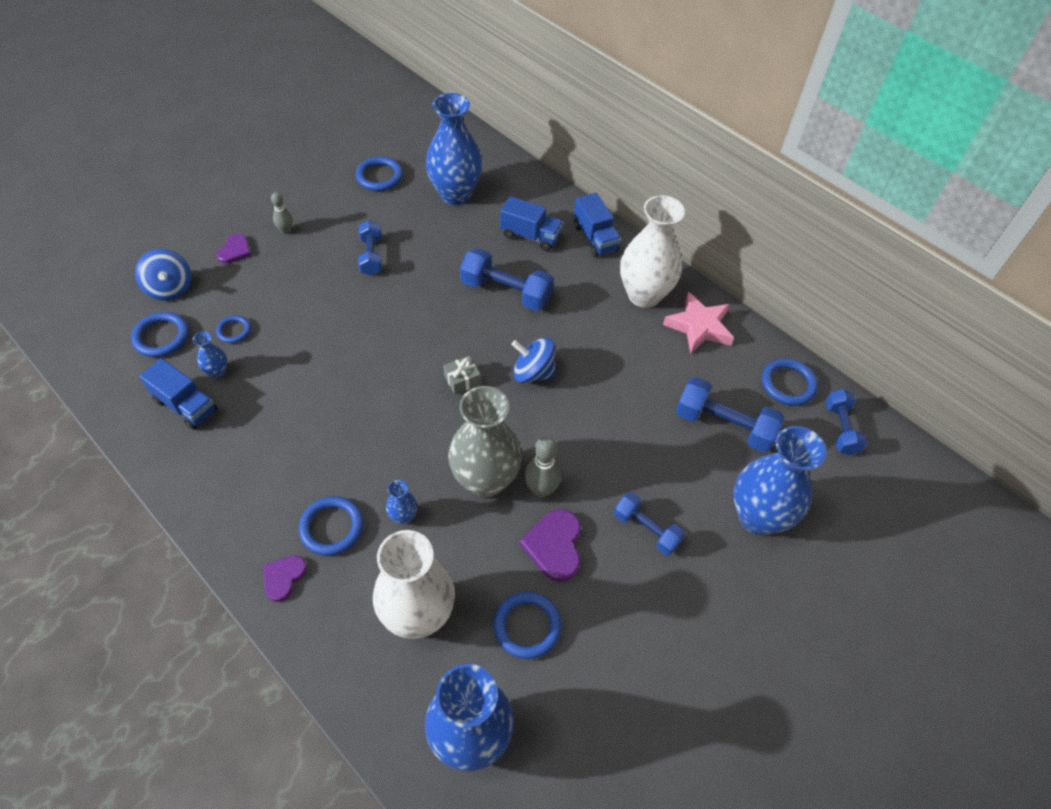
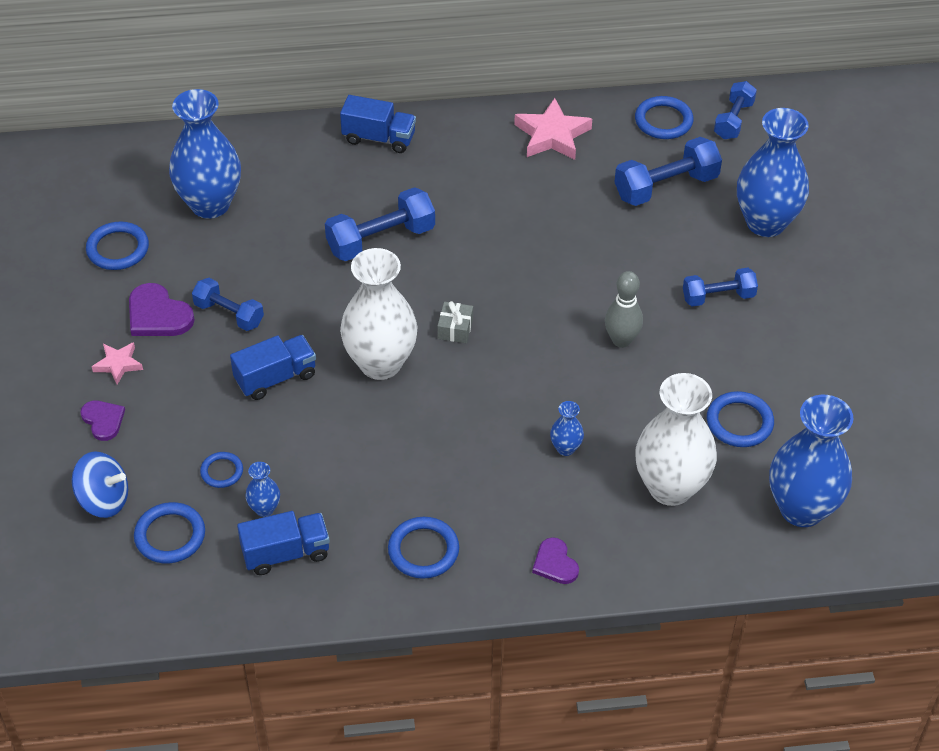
camera: 50 degrees left, 5 degrees down
(286, 230) = (118, 364): grey bowling pin -> pink star
(332, 527) = (533, 504): blue ring -> blue ring (423, 550)
(485, 480) = (578, 372): grey vase -> none
(530, 236) = (328, 181): blue truck -> blue truck (275, 378)
(533, 372) = (494, 275): blue spinning top -> none
(554, 546) = (683, 363): purple heart -> purple heart (158, 315)
(644, 295) = (481, 148): white vase -> white vase (380, 363)
(840, 429) = (733, 120): blue dumbbell -> blue dumbbell turned 75 degrees clockwise

